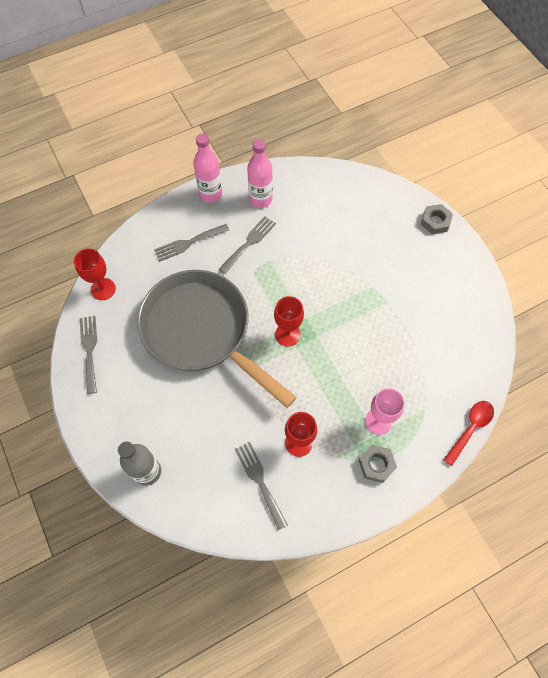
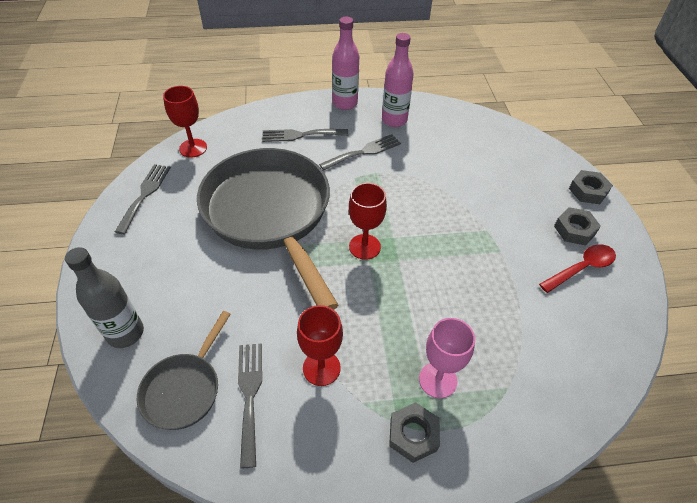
camera: 20 degrees right, 15 degrees down
(213, 494) = (185, 388): none -> grey pan
(434, 263) = (574, 230): none -> grey nut
(470, 428) = (567, 437): red spoon -> red spoon (581, 268)

